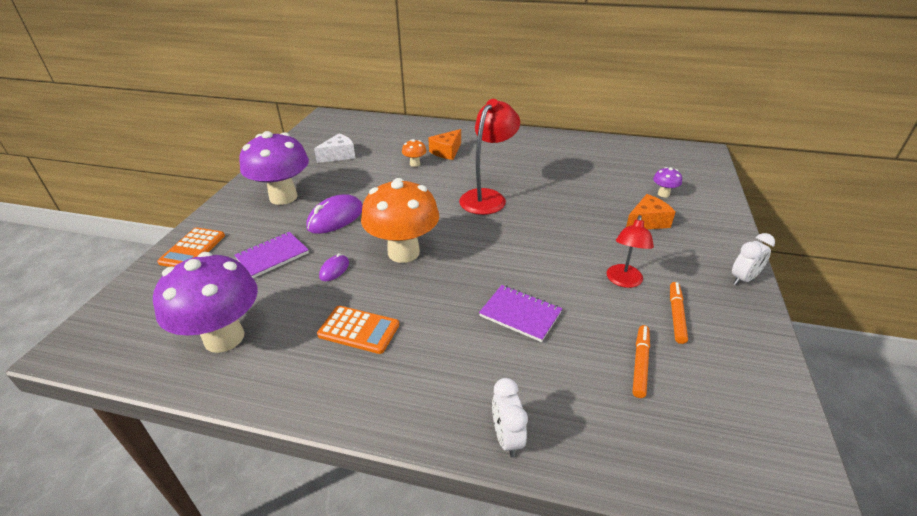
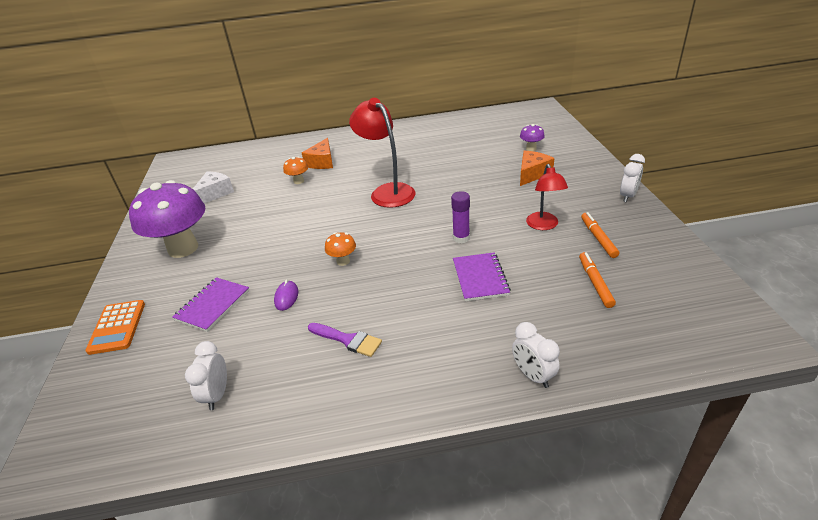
camera: 20 degrees left, 0 degrees up
(224, 338) = (217, 395): purple mushroom -> white clock
(335, 218) = (254, 251): purple mouse -> none
(359, 330) = (348, 340): orange calculator -> purple brush
(403, 252) = (343, 261): orange mushroom -> orange mushroom, size x0.42
(487, 197) = (387, 191): red lamp -> red lamp turned 45 degrees counterclockwise
(520, 314) = (480, 278): purple notebook -> purple notebook turned 75 degrees clockwise
(528, 266) = (461, 238): none -> purple glue stick

